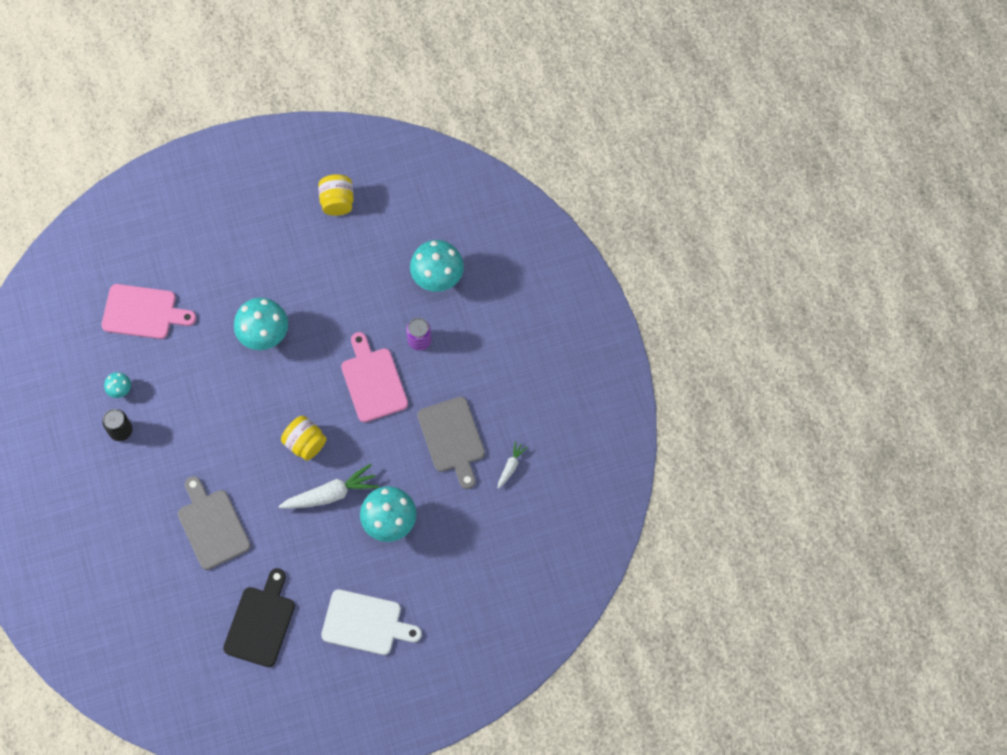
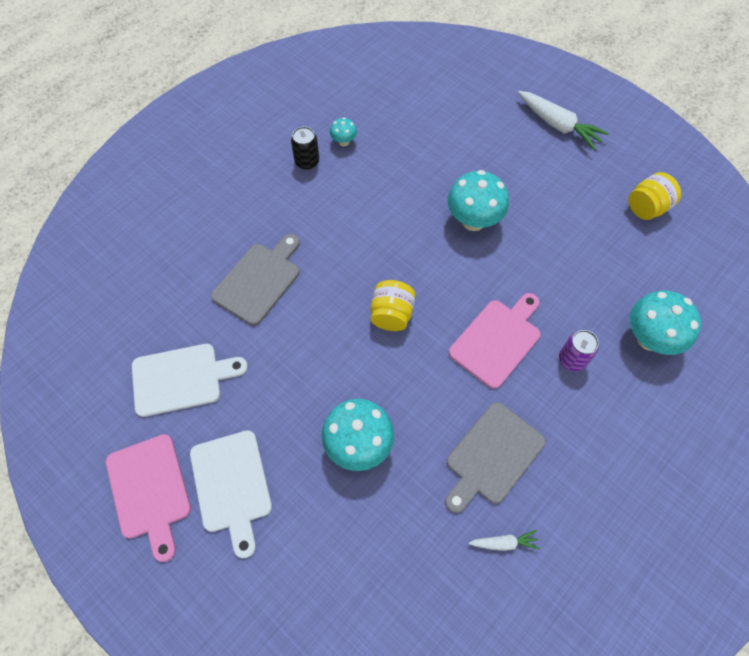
camera: 60 degrees right, 5 degrees down
(143, 312) = (425, 121): pink cutting board -> pink cutting board (150, 490)
(261, 622) = (182, 378): black cutting board -> white cutting board
(331, 494) = (354, 368): white carrot -> white carrot (558, 125)

